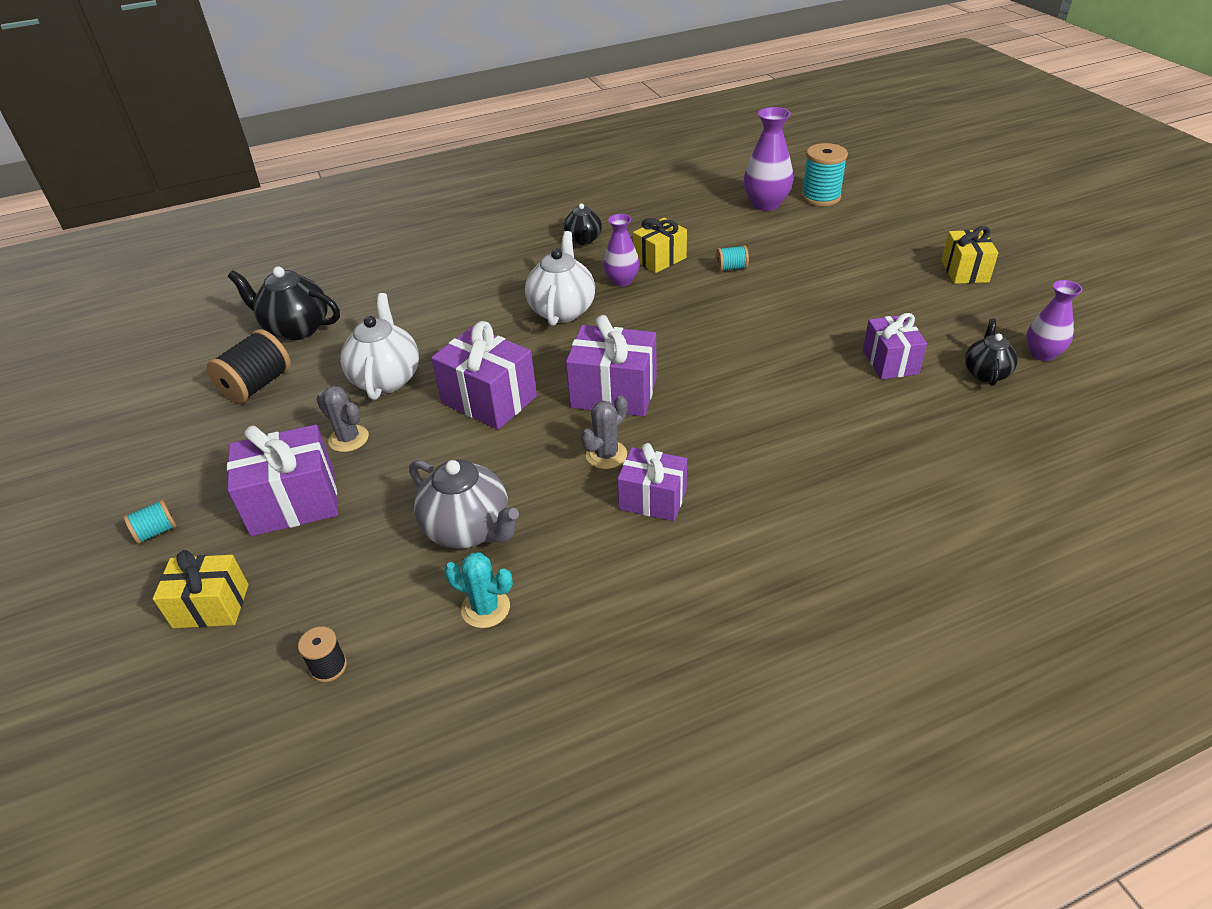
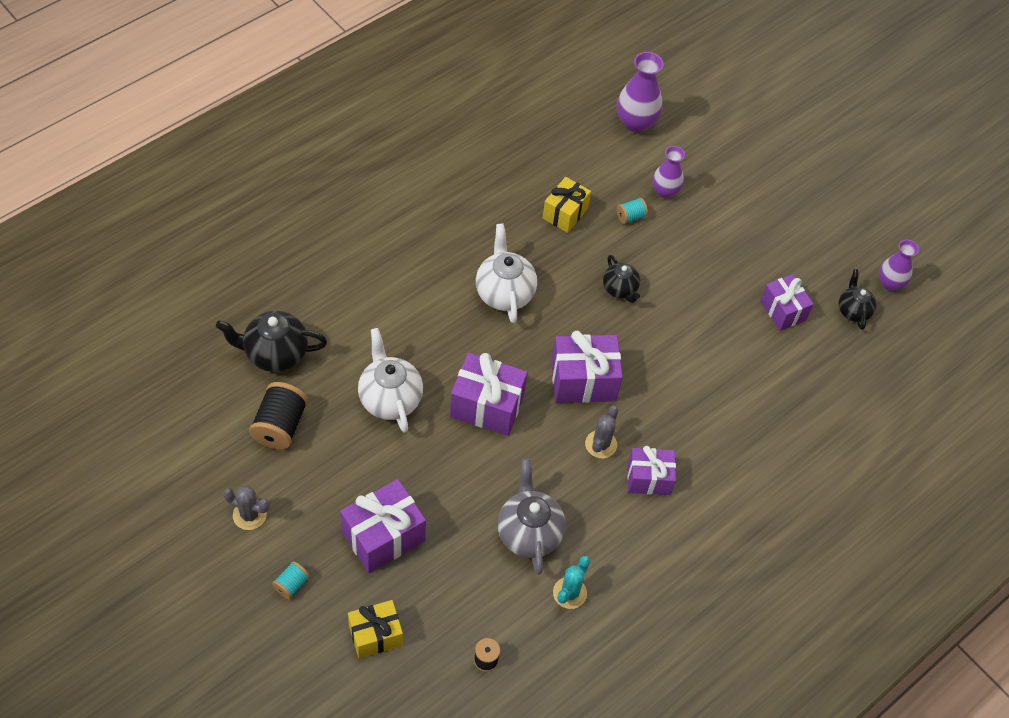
camera: 25 degrees left, 15 degrees up
(348, 439) = (392, 467): grey cactus -> grey cactus (249, 515)
(469, 530) = (529, 532): grey teapot -> grey teapot turned 120 degrees counterclockwise
(485, 608) = (569, 593): turquoise cactus -> turquoise cactus turned 60 degrees counterclockwise
(583, 240) = (486, 196): black teapot -> black teapot (620, 289)
(622, 281) = (541, 247): purple vase -> purple vase (665, 191)
(820, 197) = (682, 106): turquoise spool -> none
(964, 271) = (820, 193): yellow gift -> none

